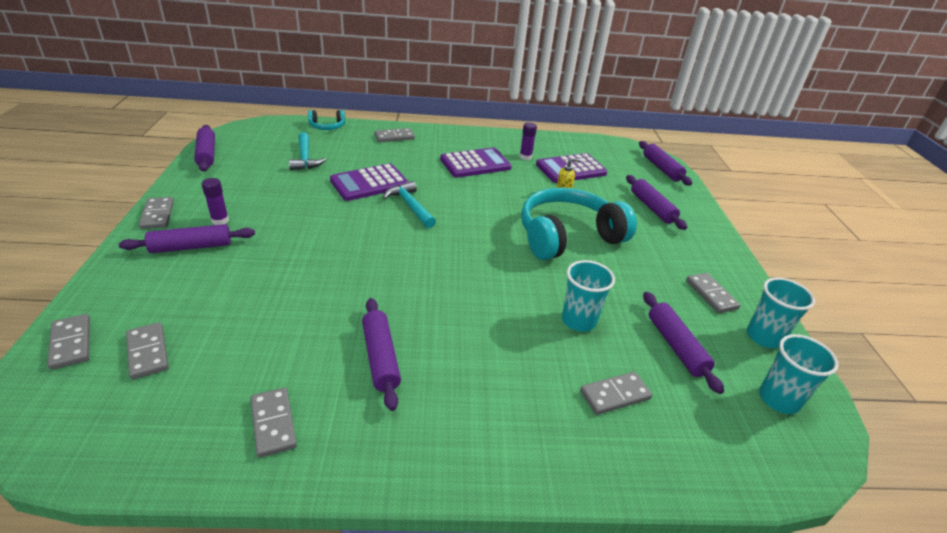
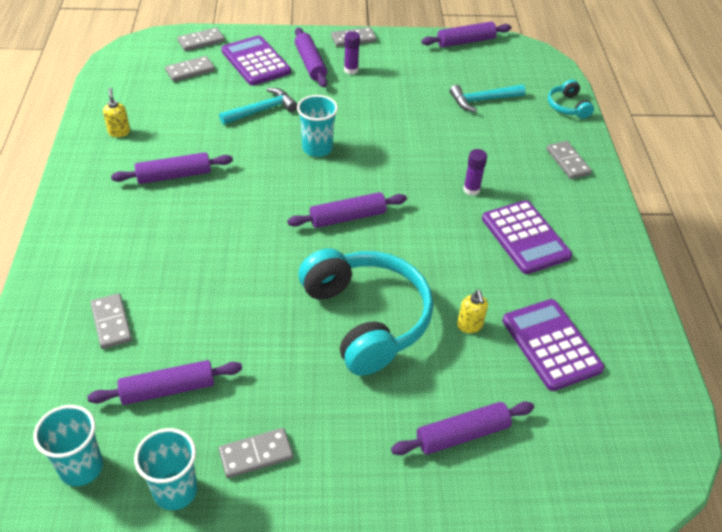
camera: 90 degrees right, 10 degrees up
(273, 423) = (119, 132): grey domino -> yellow soap dispenser
(369, 183) = (443, 150): purple calculator -> purple calculator (256, 61)
(410, 206) = (403, 182): turquoise hammer -> turquoise hammer (261, 110)
(525, 157) = (569, 292): purple glue stick -> purple glue stick (471, 190)
(578, 321) = (212, 309): turquoise cup -> turquoise cup (317, 148)
(661, 169) = (606, 483): purple rolling pin -> purple rolling pin (347, 217)

